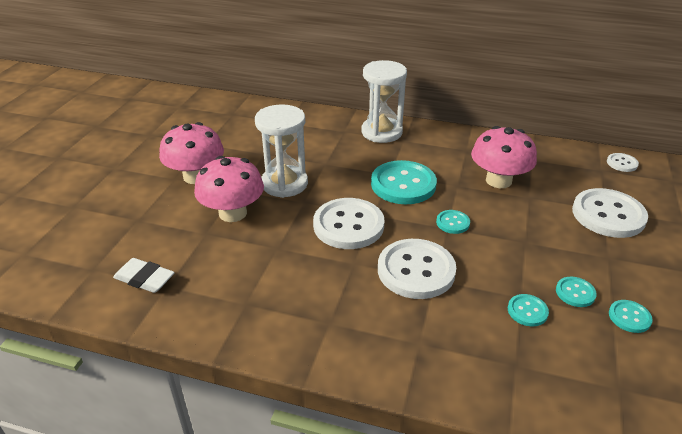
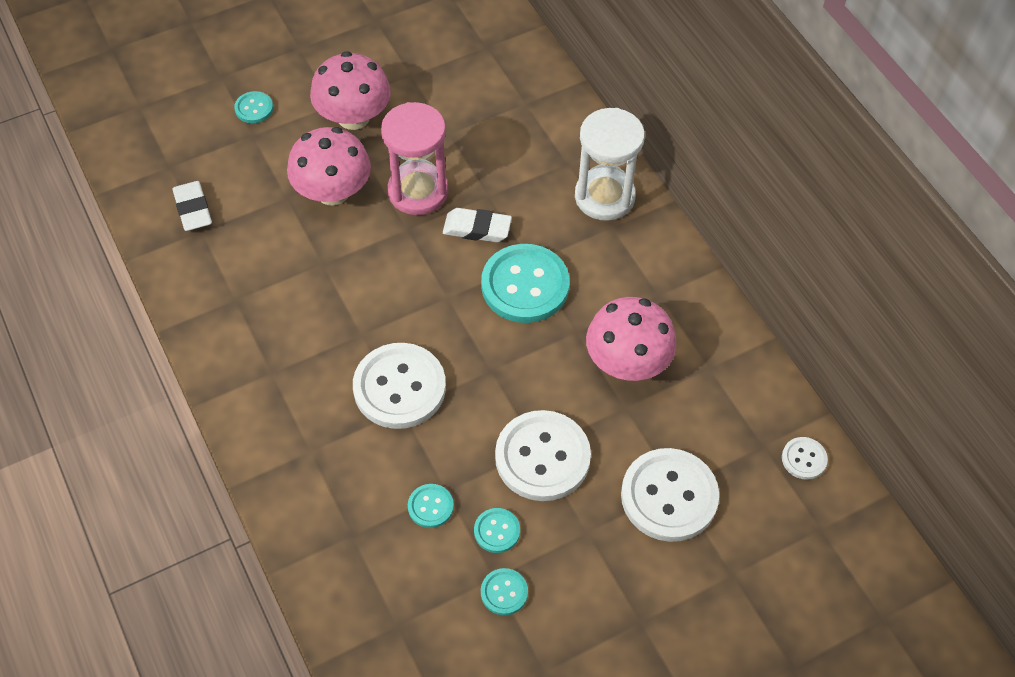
camera: 45 degrees right, 20 degrees up
(284, 184) = (418, 191): white hourglass -> pink hourglass
(341, 179) = (477, 228): none -> white eraser
(348, 225) = (409, 290): white button -> white button (542, 457)
(452, 223) = (504, 369): turquoise button -> turquoise button (254, 108)

